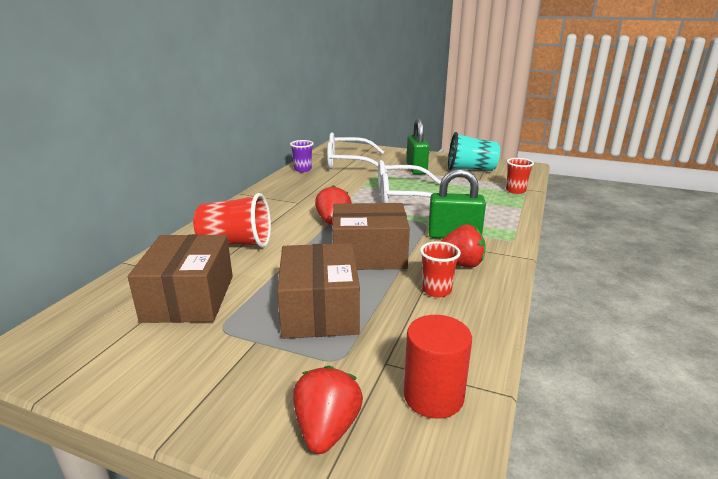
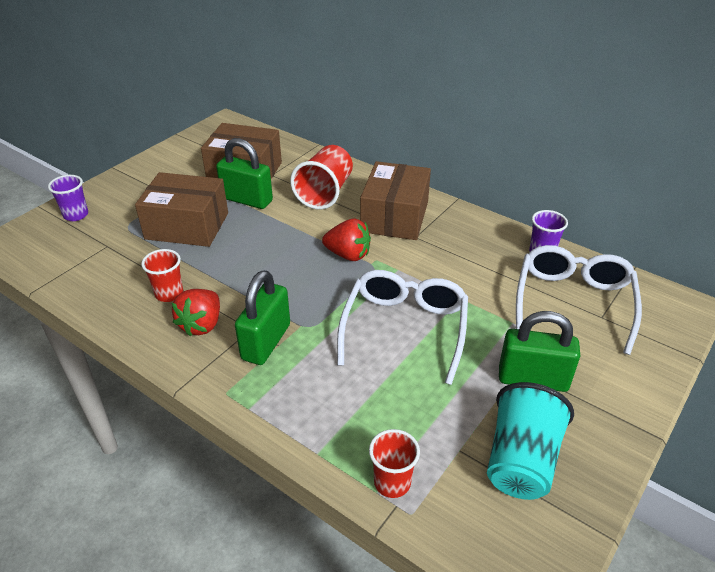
camera: 105 degrees right, 15 degrees up
(256, 283) = (247, 200): none -> green padlock
(327, 429) = (76, 215): red strawberry -> purple cup
(369, 254) = (258, 266): brown box -> brown box (394, 217)
(433, 396) = (61, 258): red cylinder -> none

